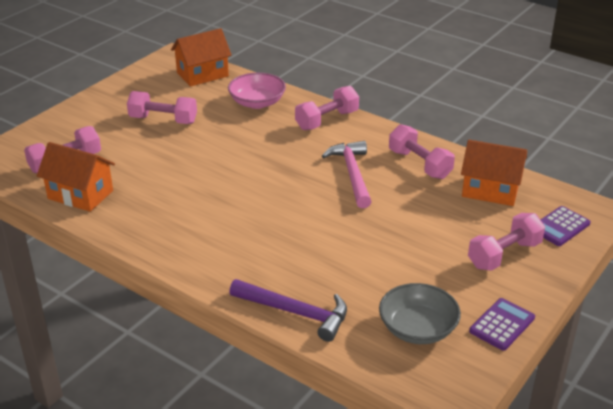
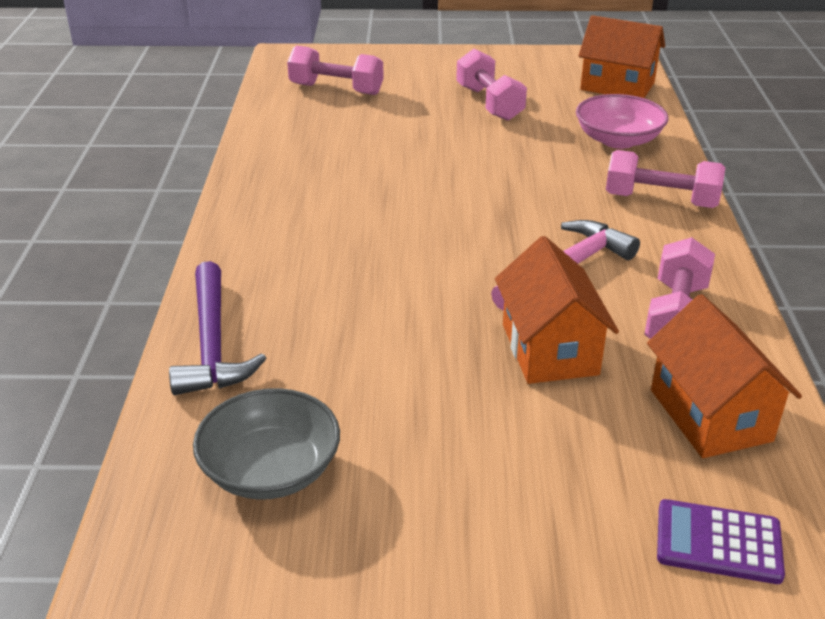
camera: 55 degrees right, 0 degrees up
(80, 195) = (290, 119): orange house -> orange house (549, 349)
(502, 324) = (361, 565): purple calculator -> none
(504, 254) = (552, 498): pink dumbbell -> none

